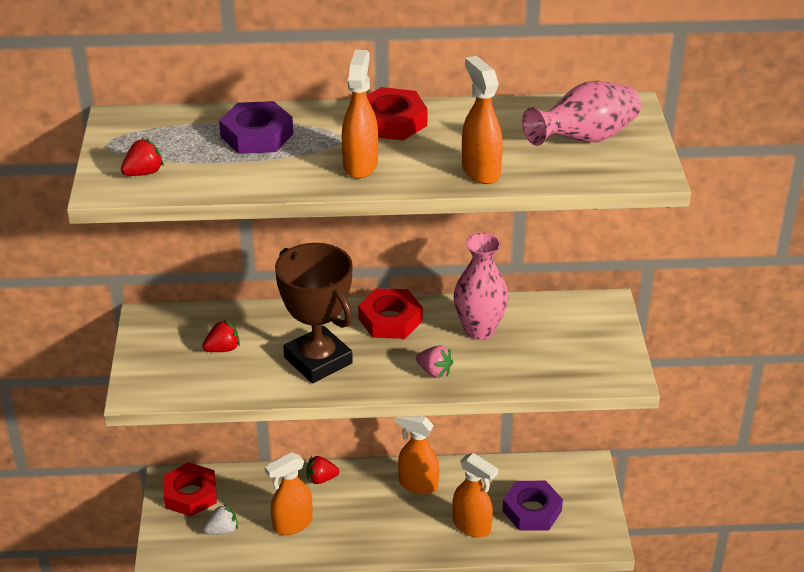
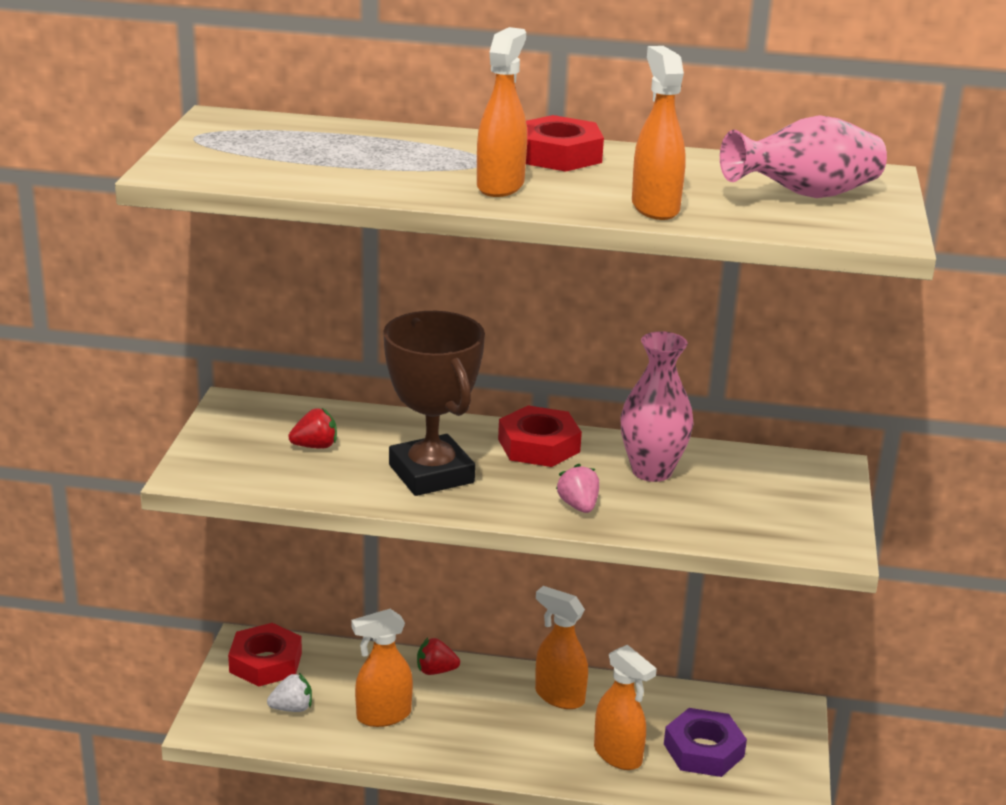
camera: 10 degrees right, 10 degrees down
(143, 173) = (225, 163): red strawberry -> none
(257, 135) = (382, 148): purple nut -> none
(434, 372) = (578, 506): pink strawberry -> pink strawberry turned 150 degrees counterclockwise

